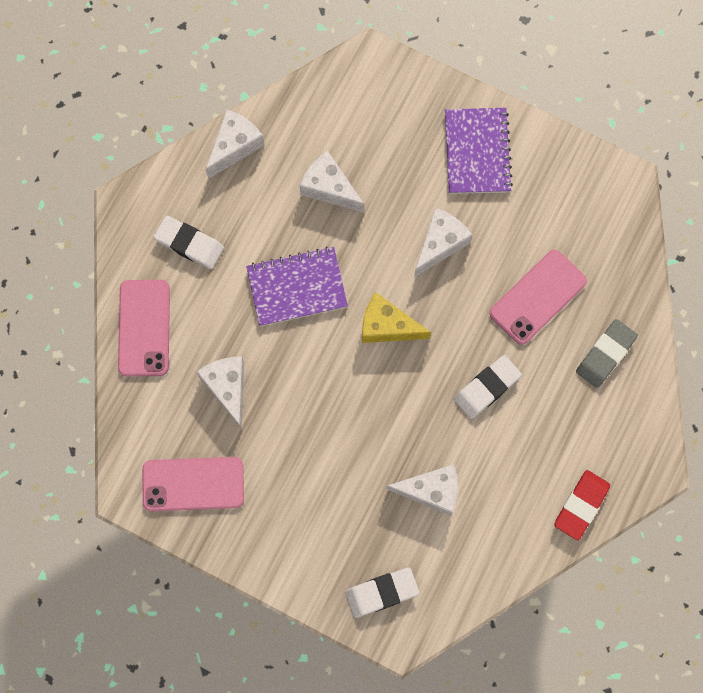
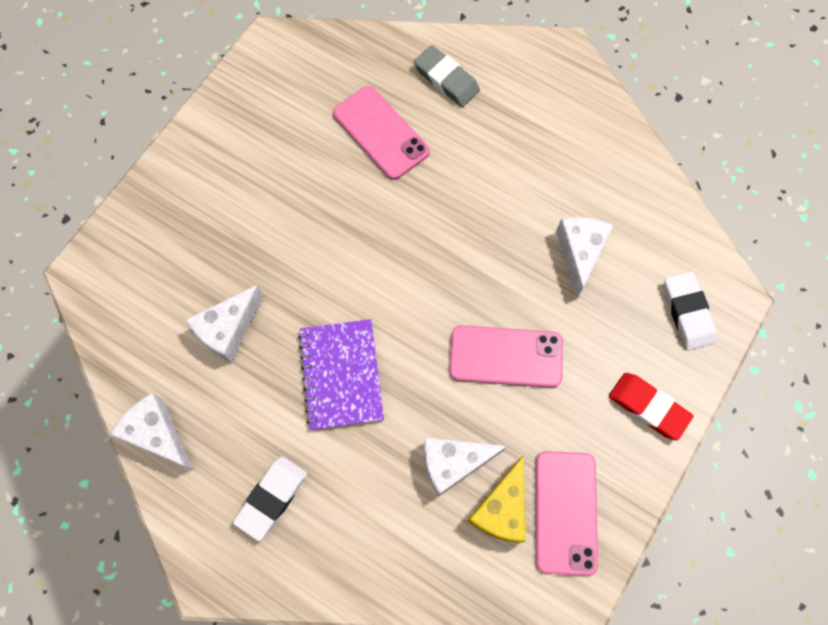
camera: 85 degrees left, 5 degrees down
(144, 328) = (371, 561): pink phone -> pink phone (506, 356)
(387, 326) = (397, 281): yellow cheese -> yellow cheese (501, 509)
(440, 244) = (311, 220): white cheese -> none
(477, 152) = (213, 173): purple notebook -> none
(487, 388) = (472, 189): white eraser -> none
(581, 505) = (597, 117): red eraser -> red eraser (648, 407)

